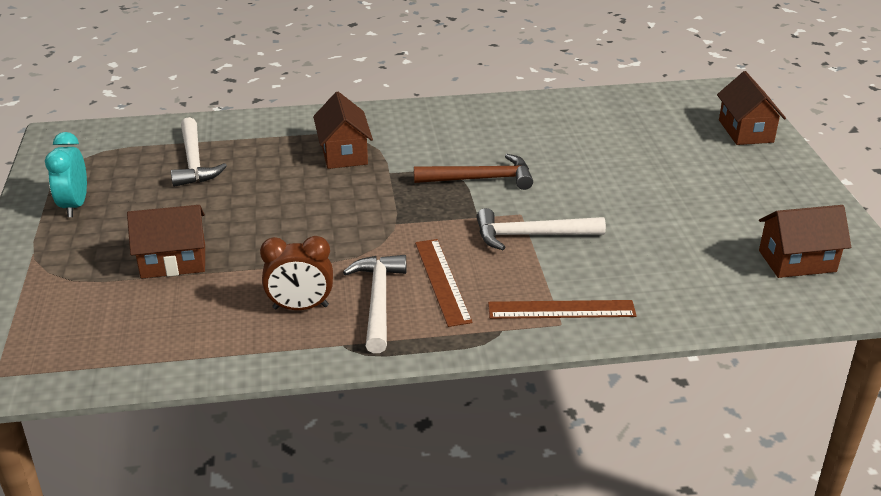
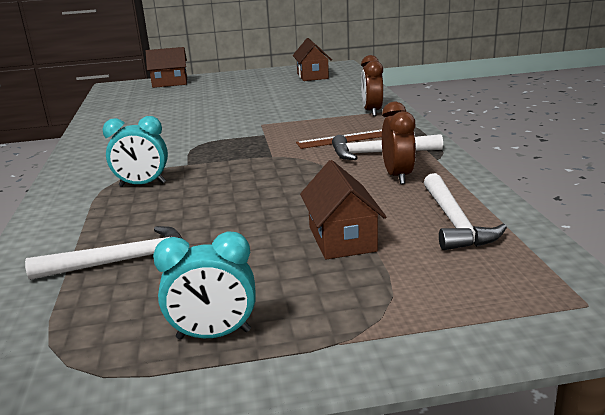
camera: 90 degrees left, 10 degrees down
(344, 153) = (142, 184): brown house -> turquoise clock
(480, 179) = (209, 136): brown hammer -> none
(531, 235) = (289, 120): white hammer -> white hammer (454, 222)
(561, 310) = (372, 111): brown ruler -> brown clock

